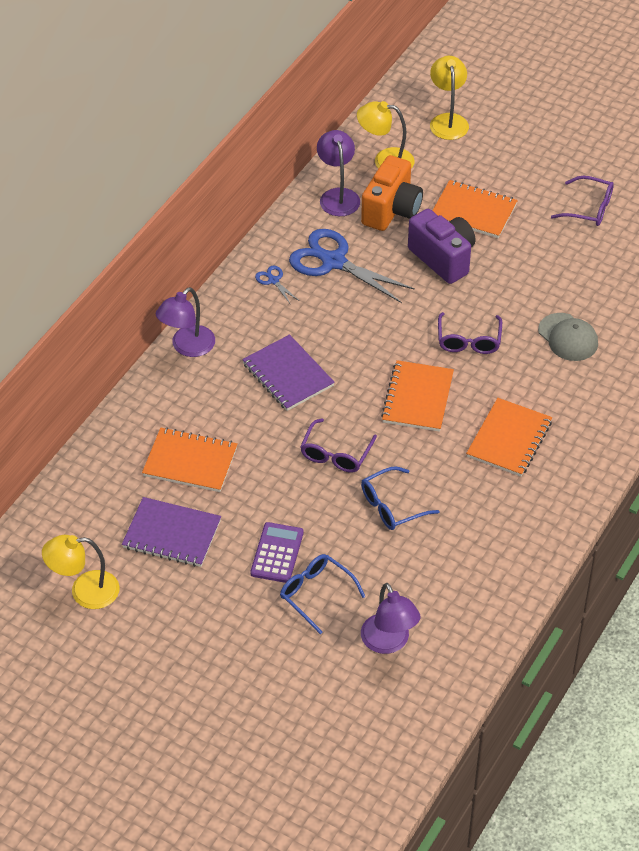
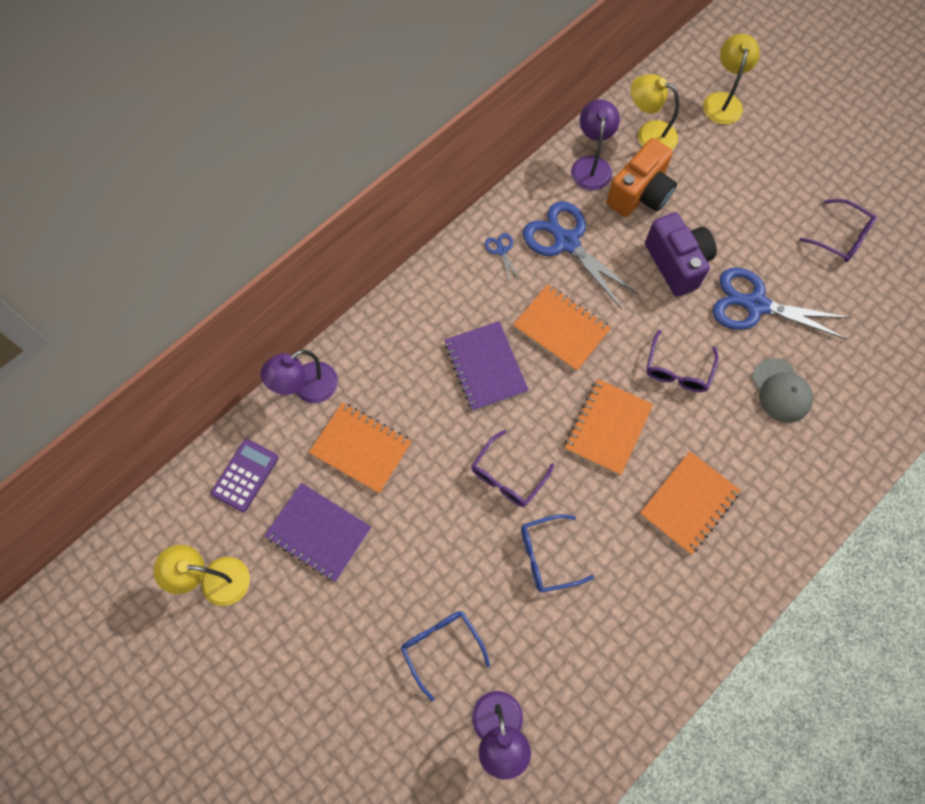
camera: 15 degrees right, 20 degrees up
(187, 347) = (396, 310): purple lamp -> purple lamp (307, 388)
(277, 553) = (416, 584): purple calculator -> purple calculator (245, 475)
(473, 211) = (722, 214): orange notebook -> orange notebook (561, 329)
(526, 276) = (756, 305): none -> blue scissors

